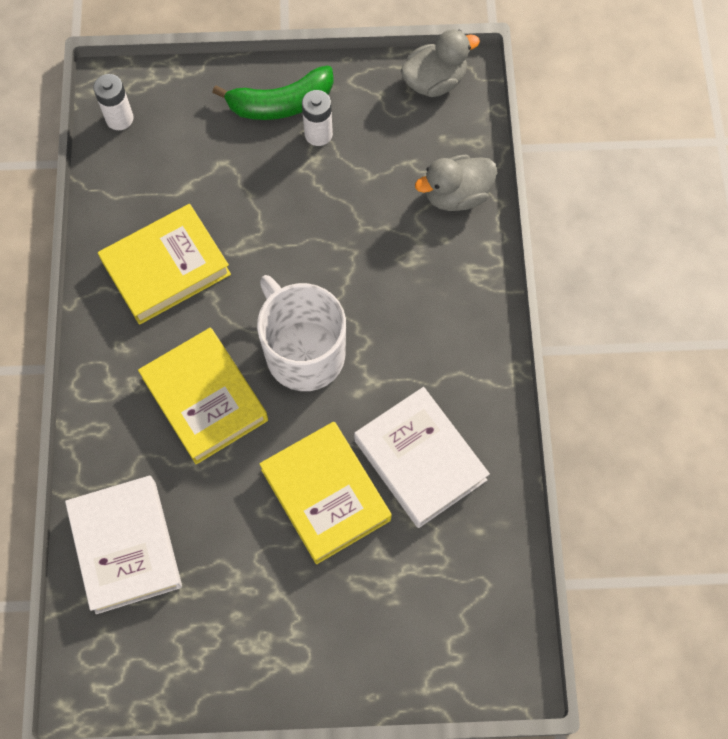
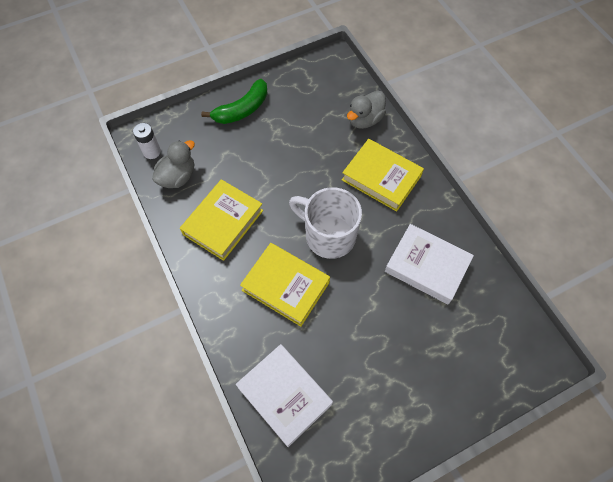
camera: 25 degrees left, 5 degrees down
(318, 134) = (272, 117): white battery -> none
(325, 495) = (386, 309): yellow book -> yellow book (381, 178)
(434, 81) = (320, 68): grey duck -> grey duck (178, 177)

